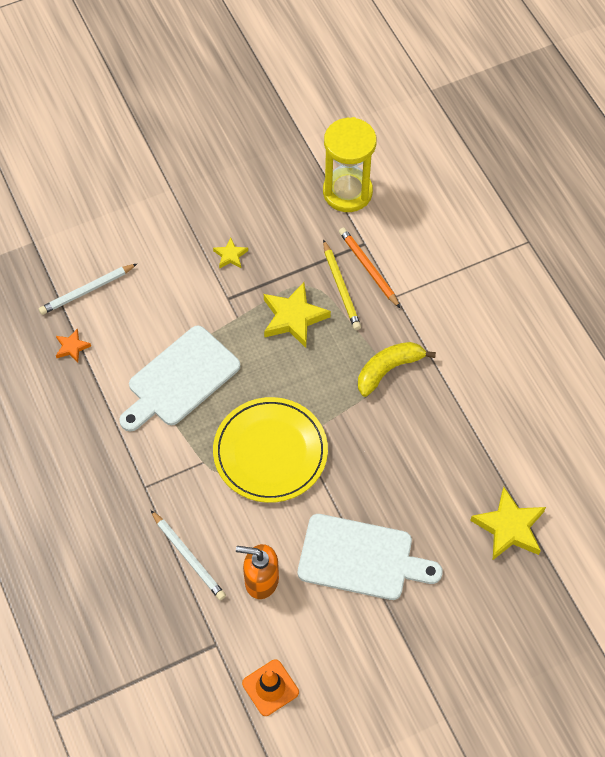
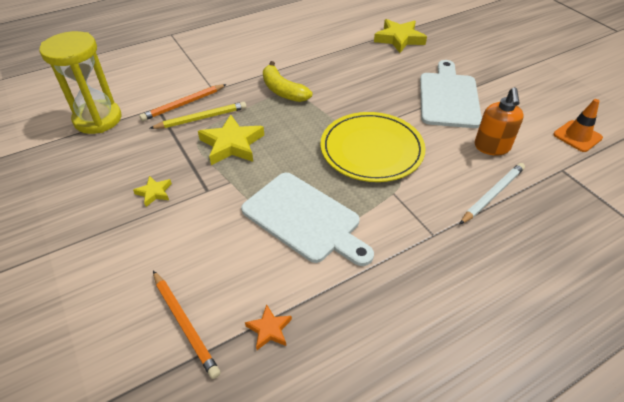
camera: 95 degrees left, 15 degrees down
(87, 291) = (185, 324): white pencil -> orange pencil

